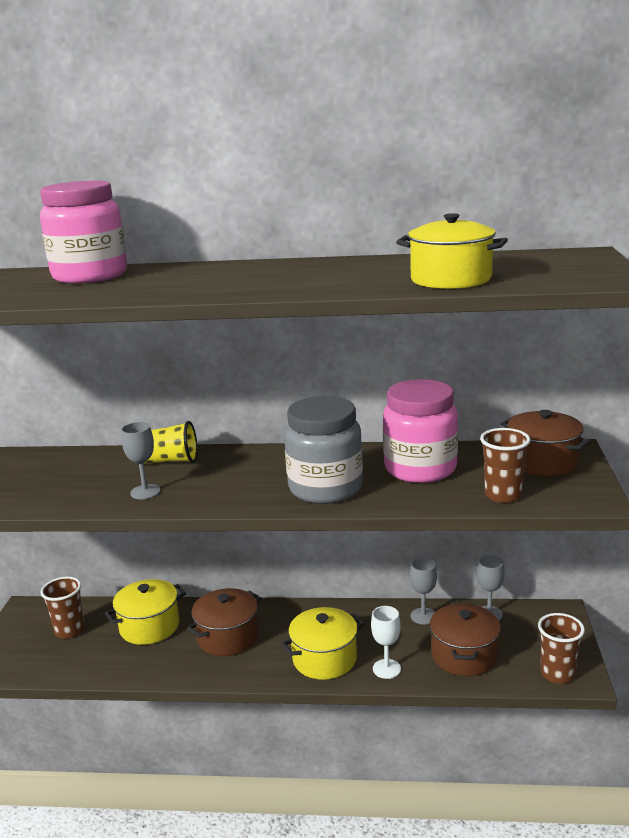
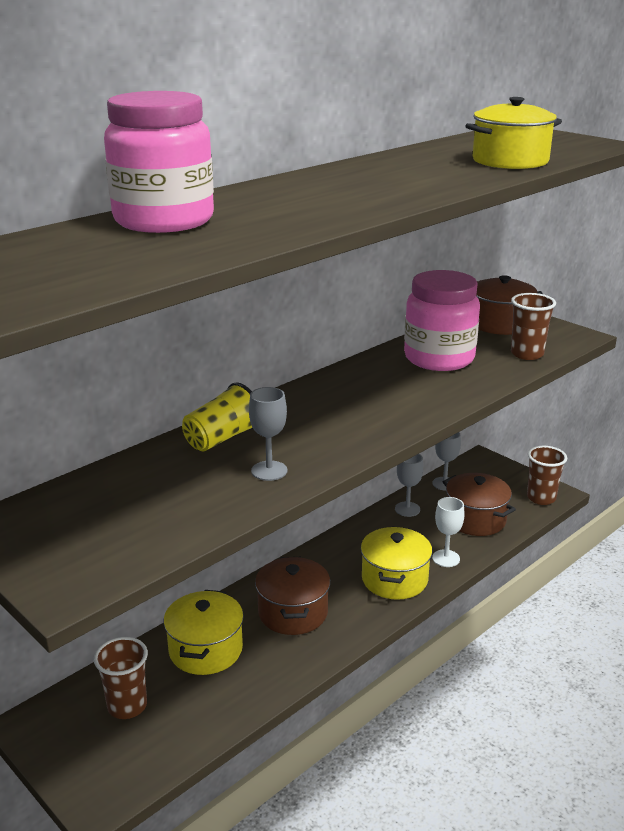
camera: 50 degrees left, 5 degrees up
(325, 488) = (409, 400): grey jar -> none

